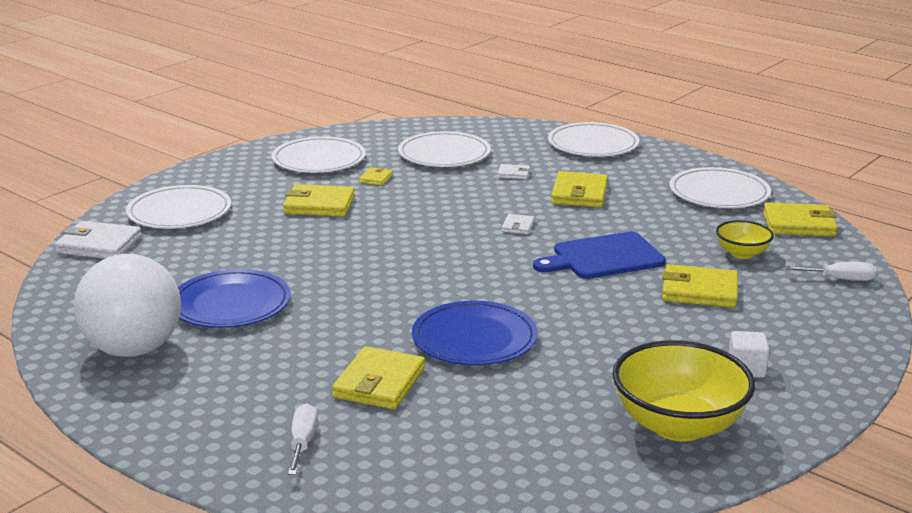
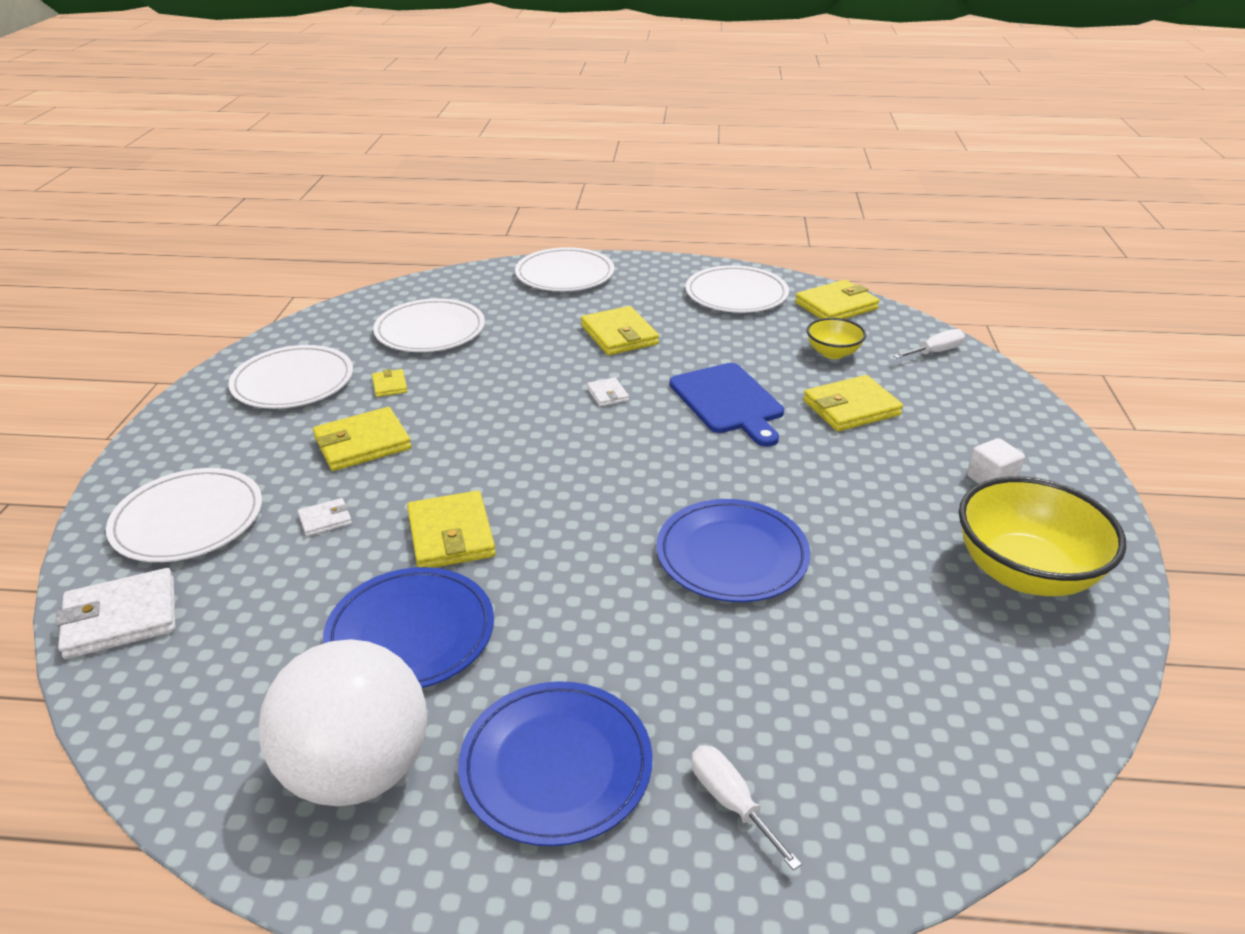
camera: 35 degrees left, 10 degrees up
(232, 388) = (556, 765): none -> blue plate
(379, 383) = (710, 665): yellow wallet -> yellow wallet (451, 535)
(513, 174) = (529, 332): white wallet -> white wallet (325, 520)
(603, 257) = (728, 401): blue cutting board -> blue cutting board turned 60 degrees counterclockwise

